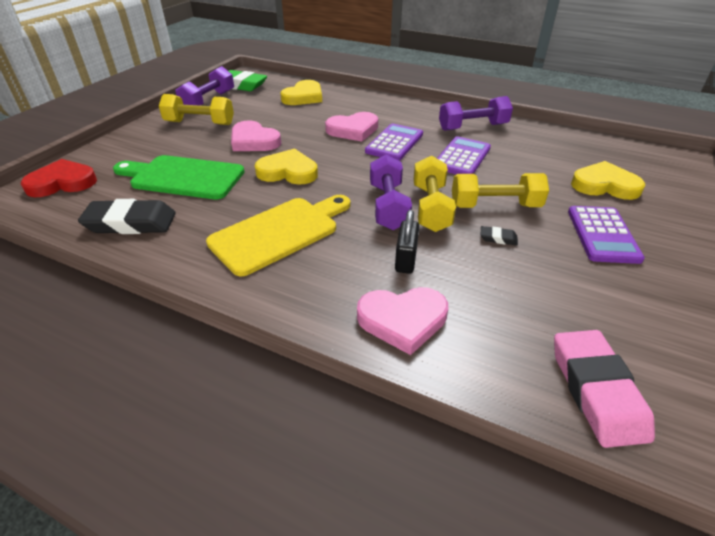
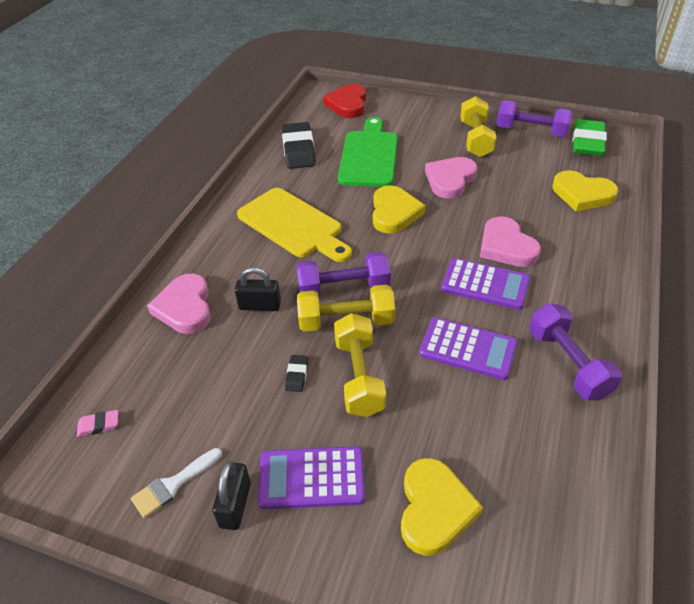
camera: 85 degrees right, 5 degrees up
(62, 183) = (347, 104): red heart -> red heart turned 150 degrees counterclockwise
(596, 390) = (99, 425): pink eraser -> pink eraser, size x0.44
(645, 318) = (173, 485): none -> white brush
(646, 277) = (235, 505): none -> black padlock

